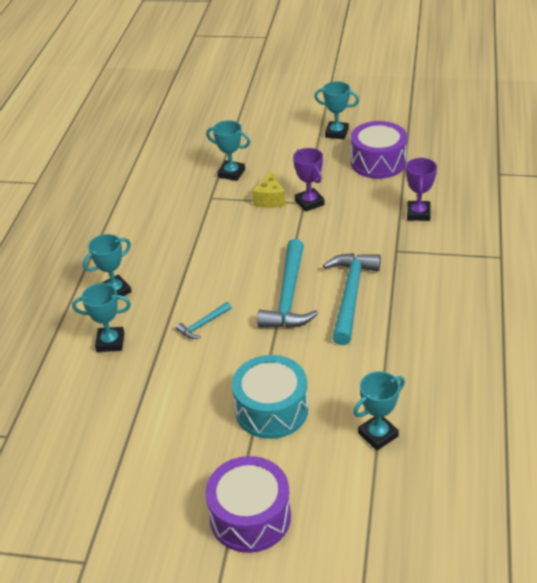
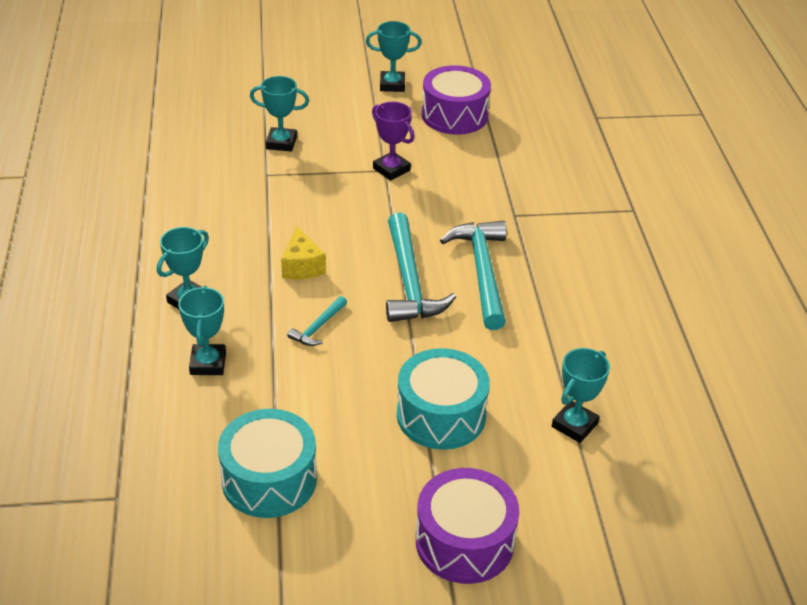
camera: 20 degrees left, 0 degrees up
(110, 342) = (208, 363): turquoise trophy -> turquoise trophy turned 75 degrees counterclockwise
(120, 440) = (269, 479): none -> turquoise drum
(270, 199) = (341, 169): yellow cheese -> yellow cheese (302, 266)
(418, 213) = (524, 170): purple trophy -> none

